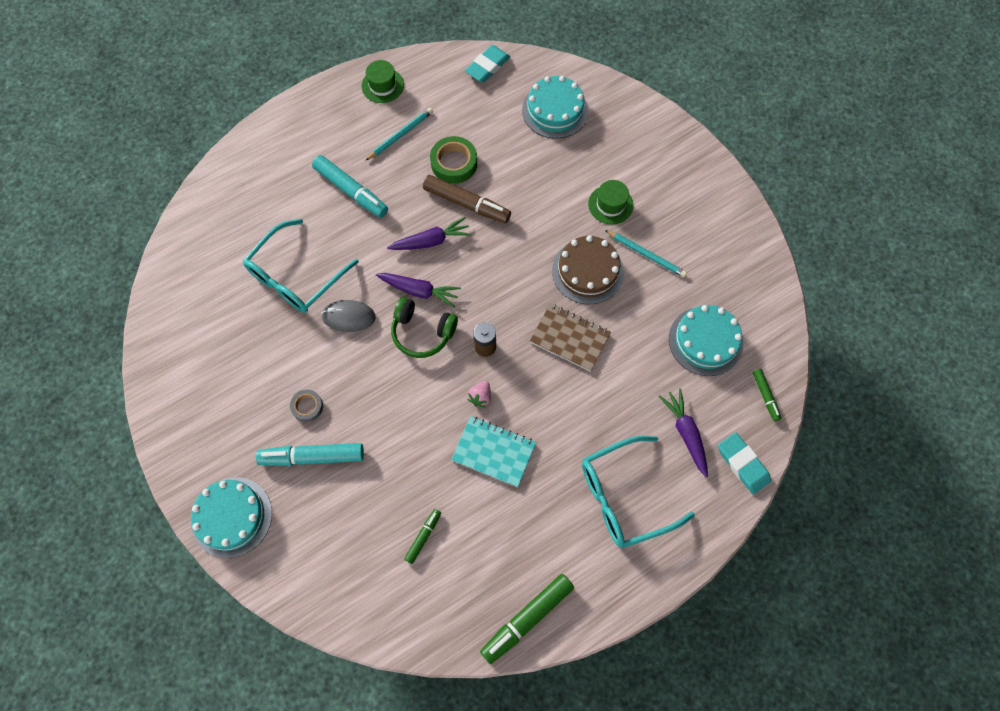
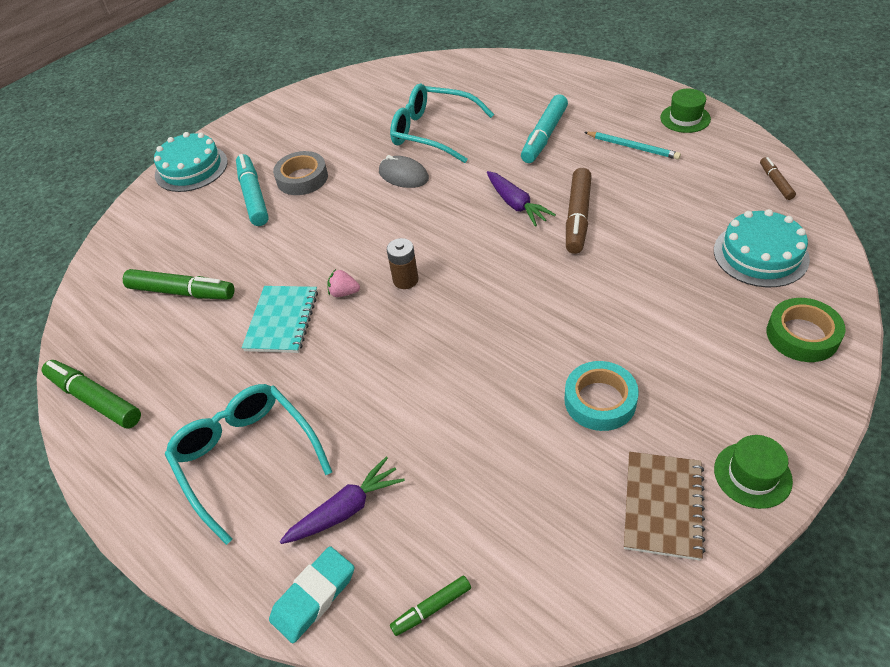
camera: 80 degrees right, 20 degrees down
(307, 407) = (302, 178): grey tape -> grey tape, size x1.67
(348, 317) = (403, 175): grey mouse -> grey mouse turned 45 degrees counterclockwise
(419, 291) = (452, 213): purple carrot -> none
(422, 332) = (405, 228): green headphones -> none
(423, 537) = (181, 292): green marker -> green marker, size x1.87
(454, 163) = (624, 193): green tape -> green tape (802, 335)
(487, 67) = (775, 182): turquoise eraser -> brown marker
(569, 338) = (443, 351): brown notebook -> brown notebook (662, 506)
(587, 271) = (543, 345): brown cake -> none
(610, 204) = (655, 343): green hat -> green hat (752, 475)
(646, 254) = (600, 400): turquoise pencil -> turquoise tape
(705, 341) = (495, 504): turquoise cake -> none

